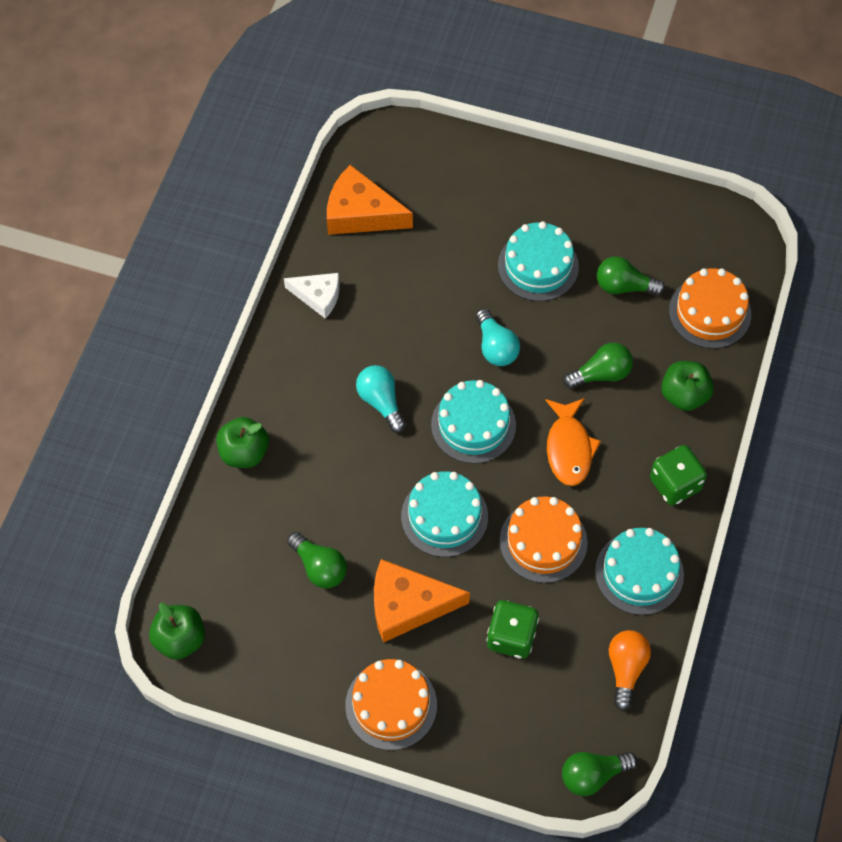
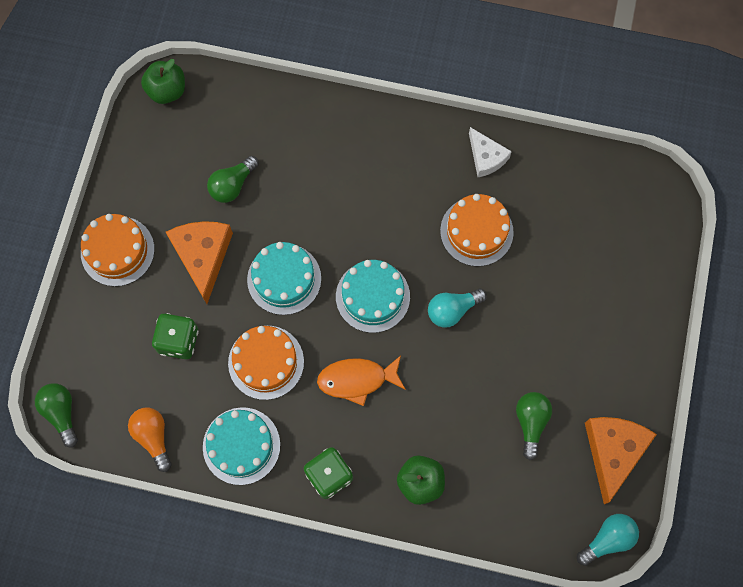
camera: 85 degrees right, 10 degrees up
(244, 452) = (330, 117): green apple -> none
(318, 296) = (486, 157): white cheese -> white cheese turned 45 degrees counterclockwise
(361, 213) = (577, 184): orange cheese -> orange cheese (613, 452)
(381, 402) = (388, 218): turquoise light bulb -> turquoise light bulb (607, 539)
(538, 266) = (542, 342): turquoise cake -> none
(601, 374) = (435, 405): green light bulb -> none
(626, 669) = (153, 437): orange light bulb -> orange light bulb turned 120 degrees counterclockwise
(709, 312) = (512, 505): orange cake -> orange cake (476, 231)

